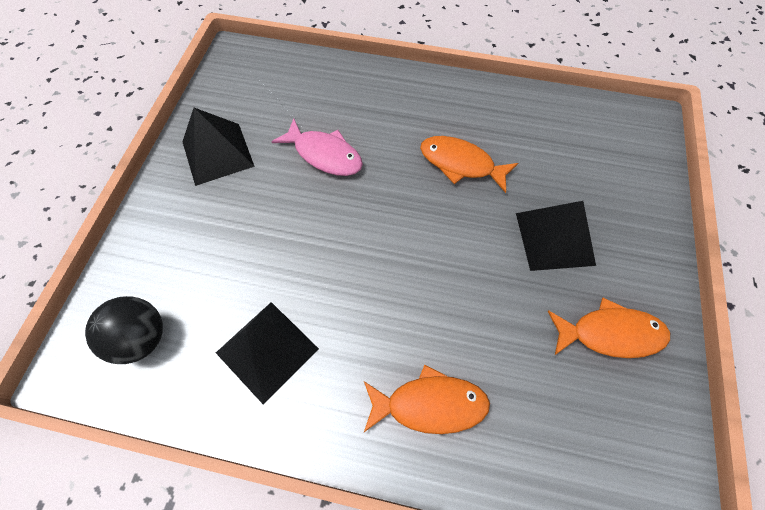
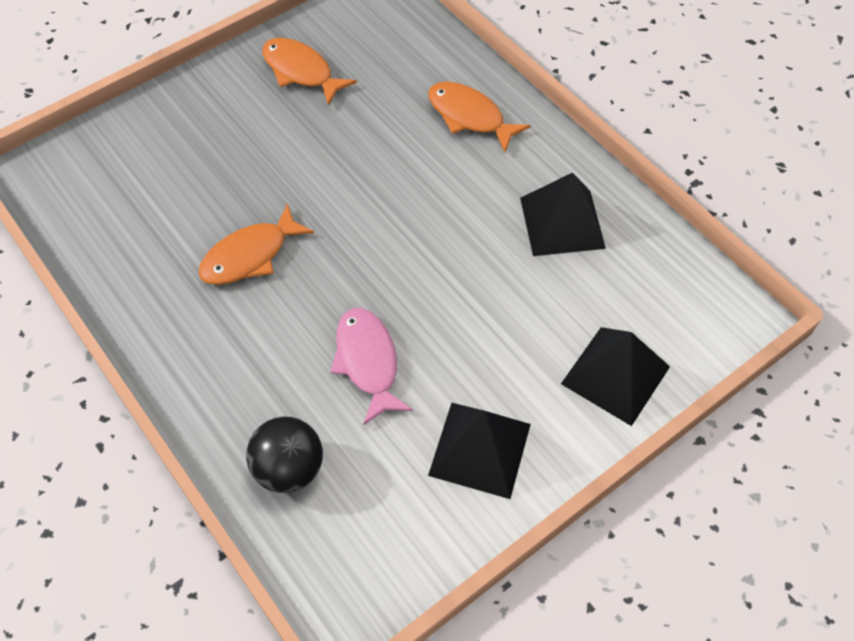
camera: 140 degrees left, 5 degrees down
(141, 338) = (663, 300): black ball -> black ball (289, 468)
(461, 164) = (250, 255): orange fish -> orange fish turned 75 degrees clockwise
(554, 238) = (255, 146): black pyramid -> black pyramid (615, 375)

